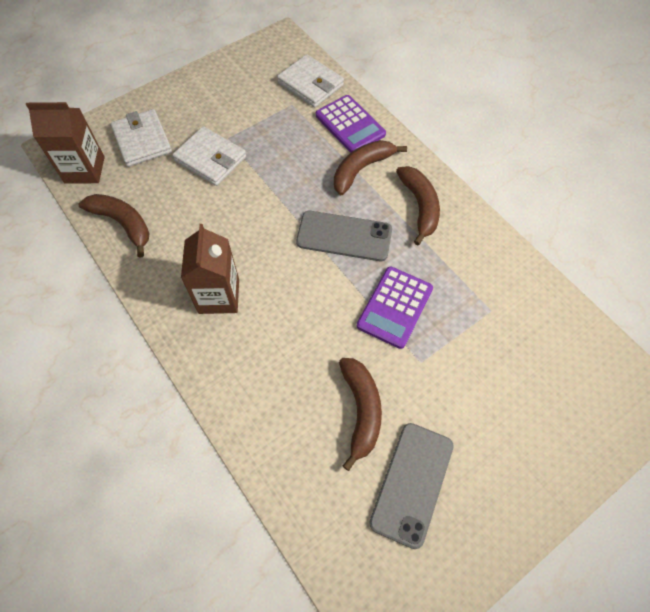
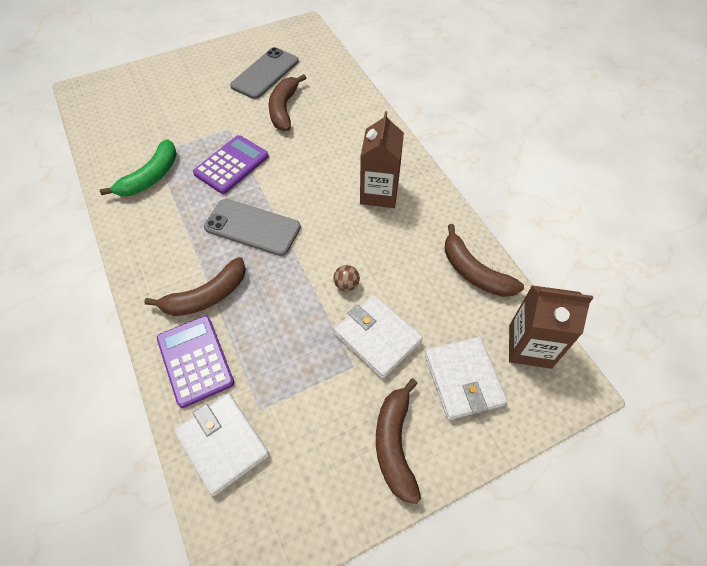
camera: 170 degrees left, 5 degrees down
(241, 196) = (346, 284): none -> brown ball
(420, 206) = (165, 245): brown banana -> brown banana (394, 444)
(477, 277) = (151, 177): none -> green banana

